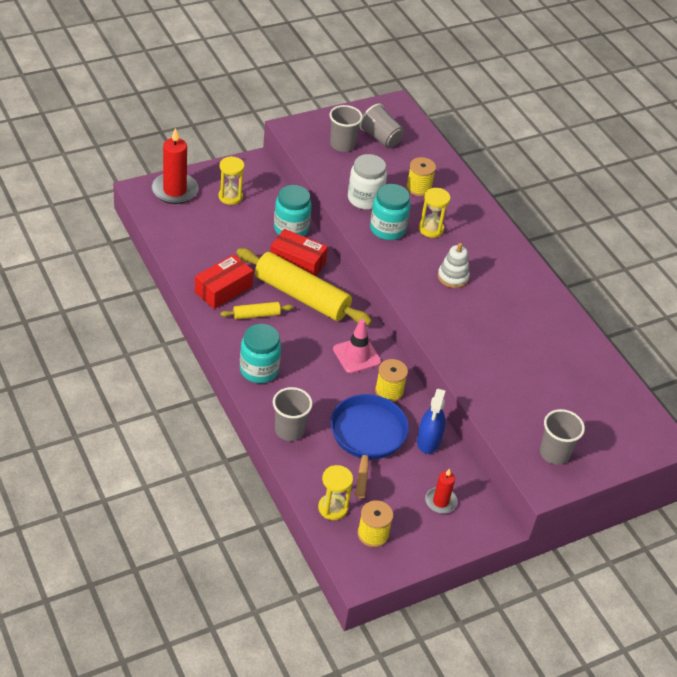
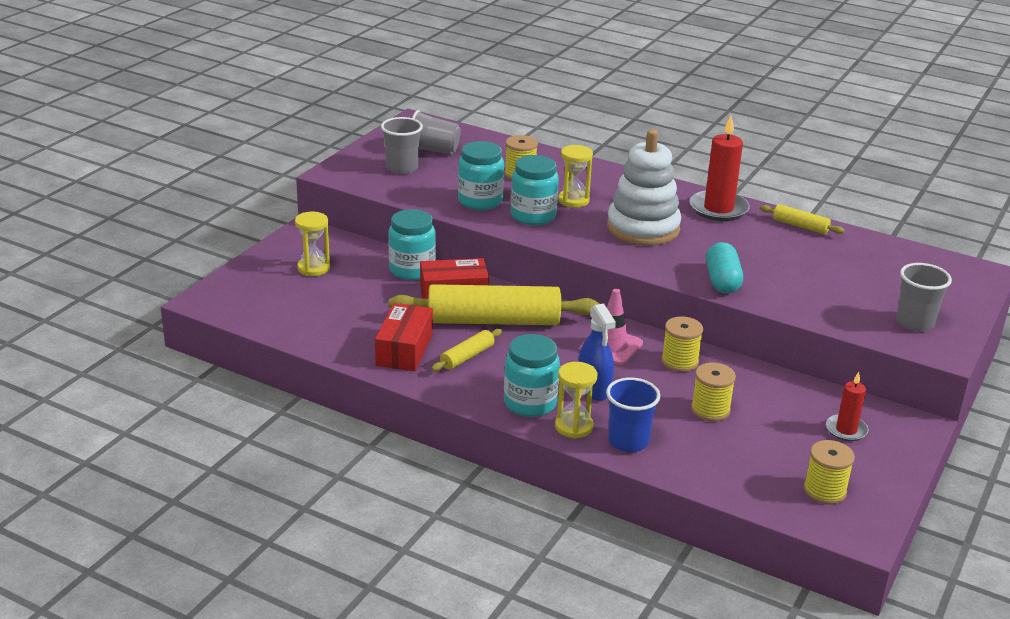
camera: 30 degrees left, 15 degrees down
(175, 190) = (244, 286): red candle -> red candle (718, 209)
(289, 430) = (628, 441): grey cup -> blue cup
(333, 508) = (758, 488): yellow hourglass -> yellow hourglass (573, 427)
(365, 199) = (480, 201): white jar -> turquoise jar
(367, 437) = (710, 410): blue pan -> yellow spool
(428, 441) = (768, 385): blue spray bottle -> blue spray bottle (594, 388)
(453, 277) = (643, 228): white stacking toy -> white stacking toy, size x1.89
(457, 348) = (722, 281): none -> turquoise capsule
(573, 331) = (800, 226): none -> yellow rolling pin

